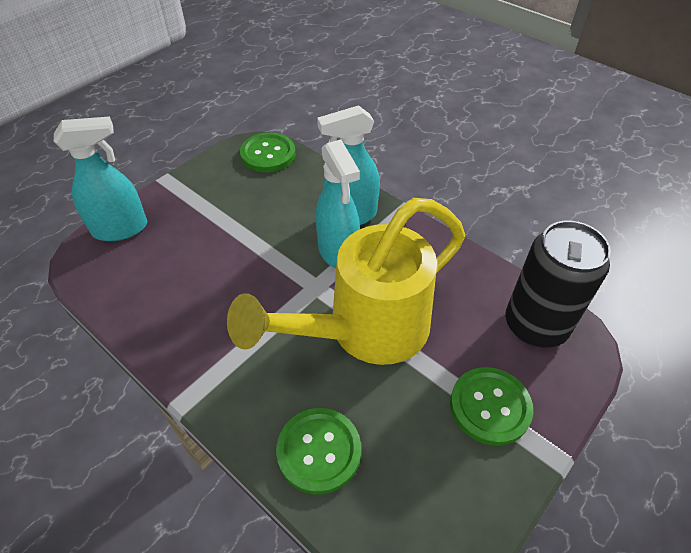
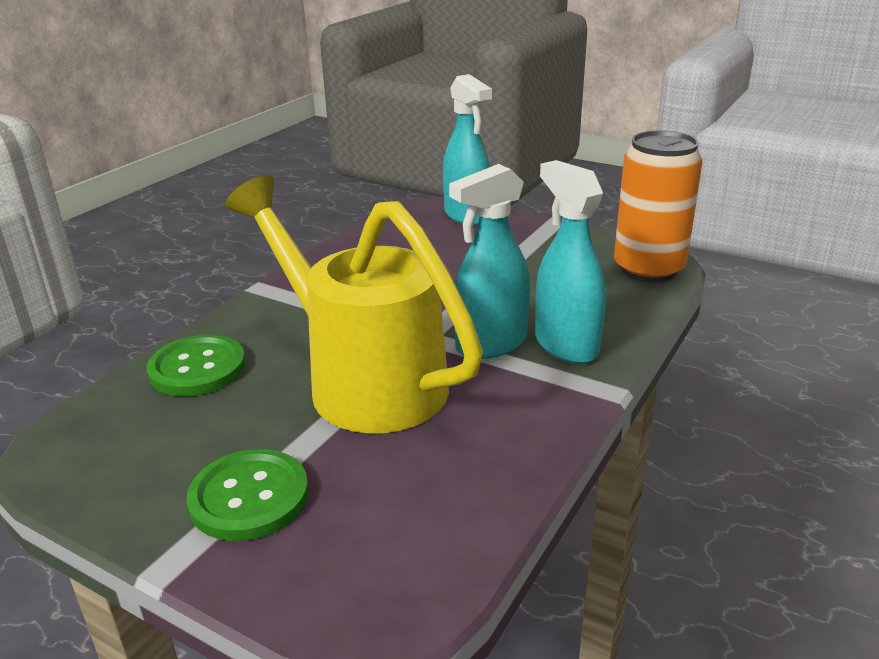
camera: 80 degrees right, 20 degrees down
(268, 154) = (648, 269): green button -> orange can
(535, 325) = (406, 548): black can -> none

